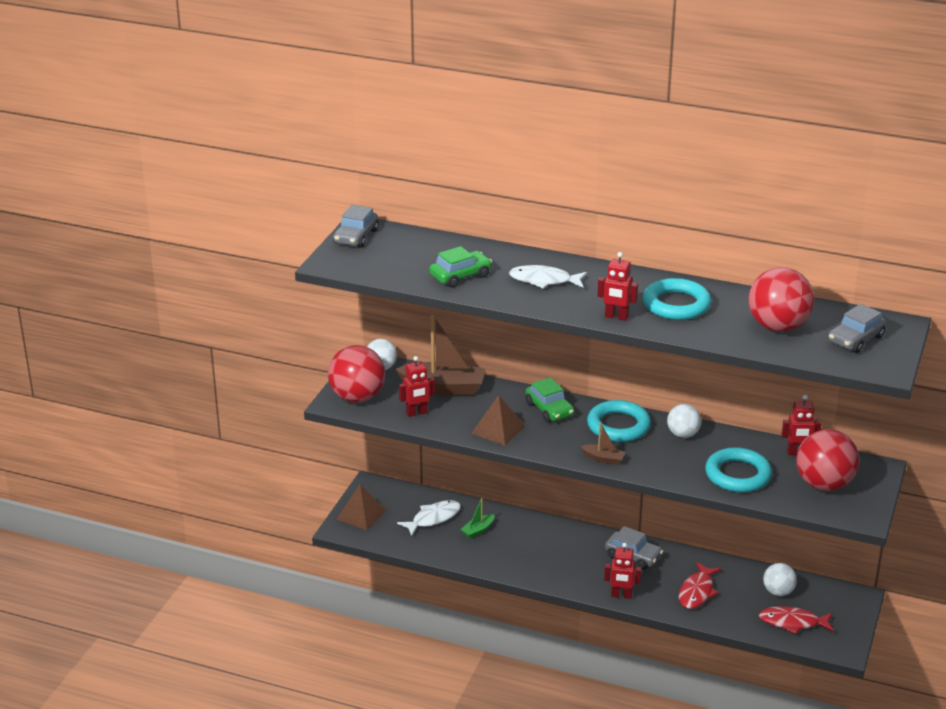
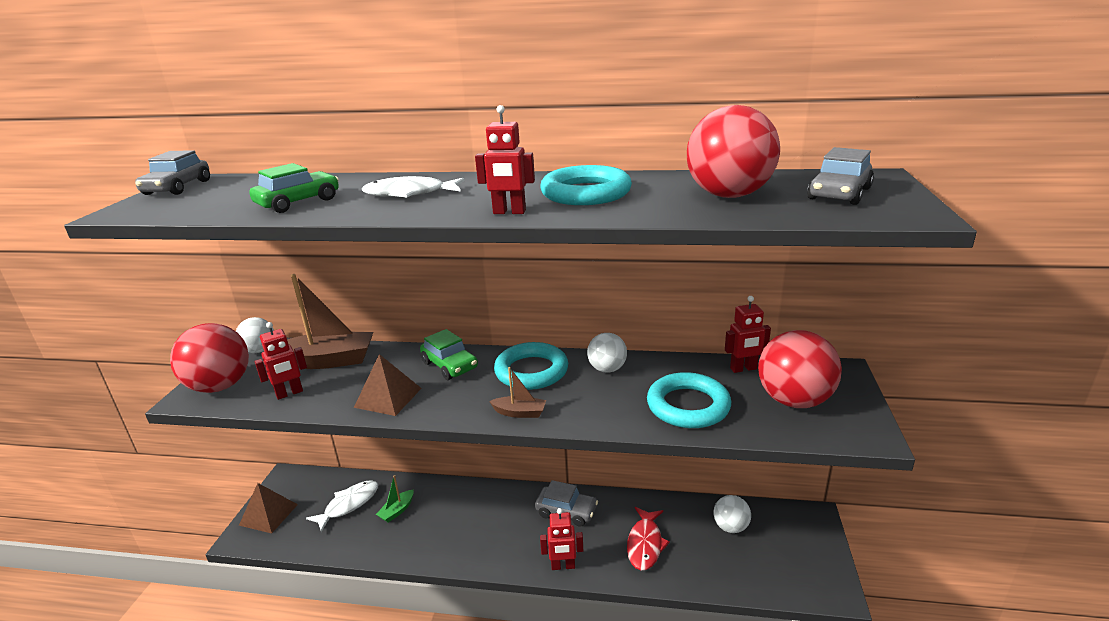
camera: 10 degrees left, 5 degrees down
(792, 622) = (762, 565): red fish -> none

